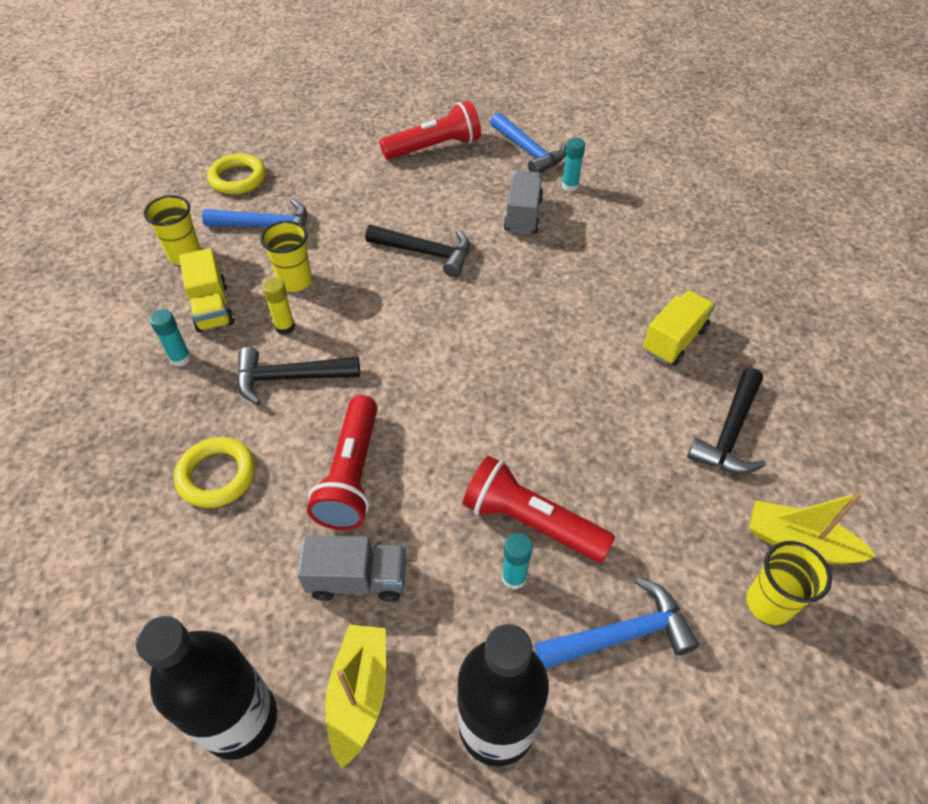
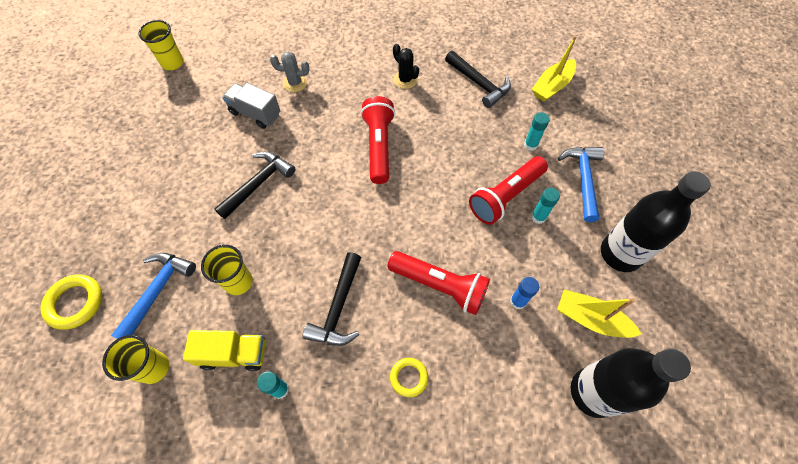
camera: 70 degrees left, 10 degrees up
(217, 475) = (409, 377): yellow ring -> yellow ring, size x0.63
(285, 327) = (285, 300): yellow glue stick -> none
(358, 579) = (518, 301): grey truck -> blue glue stick
(434, 147) = (142, 143): red flashlight -> red flashlight (379, 146)
(529, 151) = (190, 87): blue hammer -> none
(570, 186) = (242, 77): turquoise glue stick -> turquoise glue stick (530, 145)
(592, 232) = (295, 83): none -> grey cactus
(674, 340) = (405, 80): yellow truck -> black cactus
(768, 603) = (580, 113): yellow cup -> yellow cup (172, 63)

